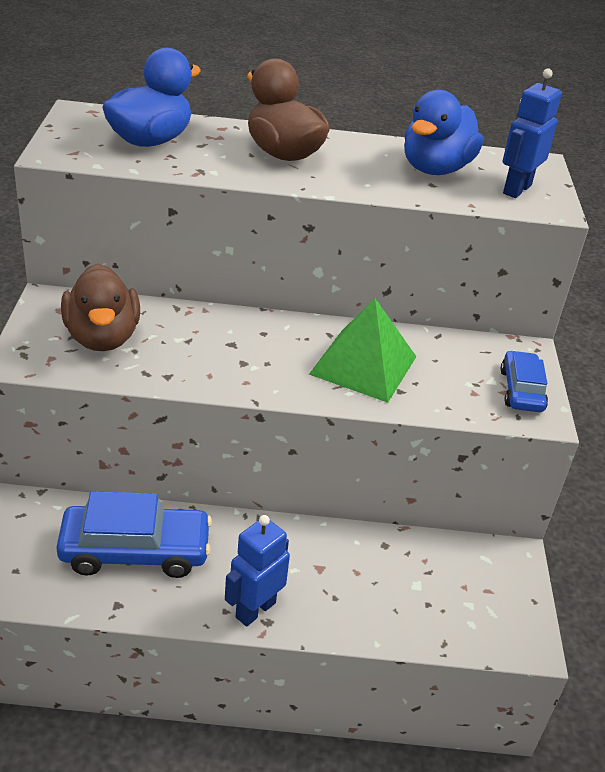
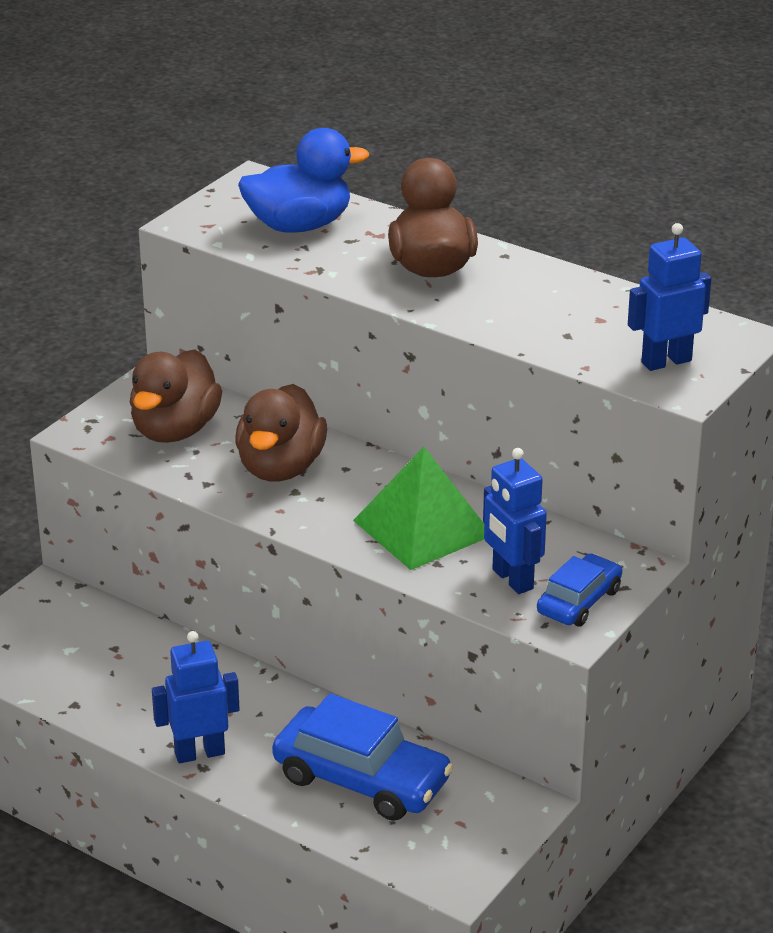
camera: 35 degrees right, 5 degrees down
(135, 551) = (127, 665): blue car -> blue car (361, 779)
(215, 346) = (280, 468): none -> brown duck
(435, 169) = (594, 318): blue duck -> none
(462, 387) = (512, 579): none -> blue robot

